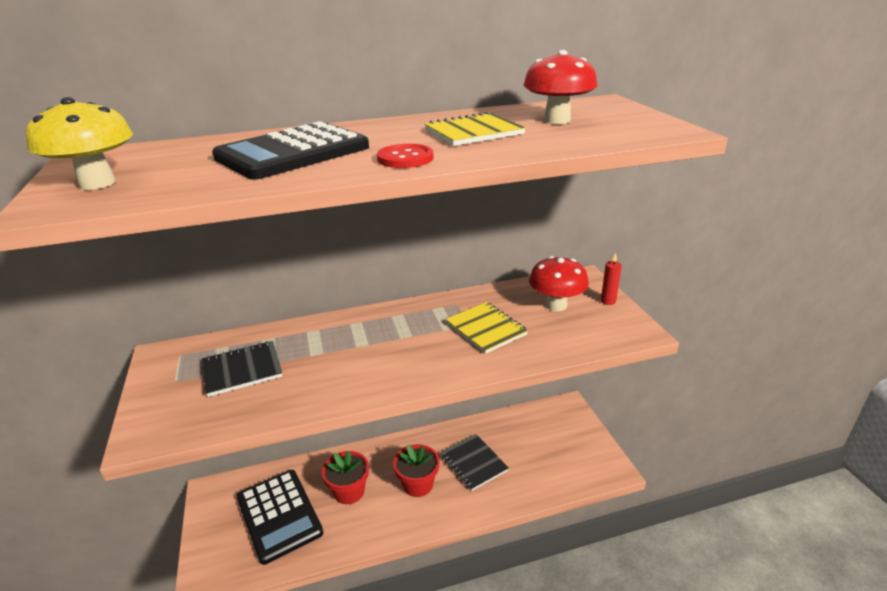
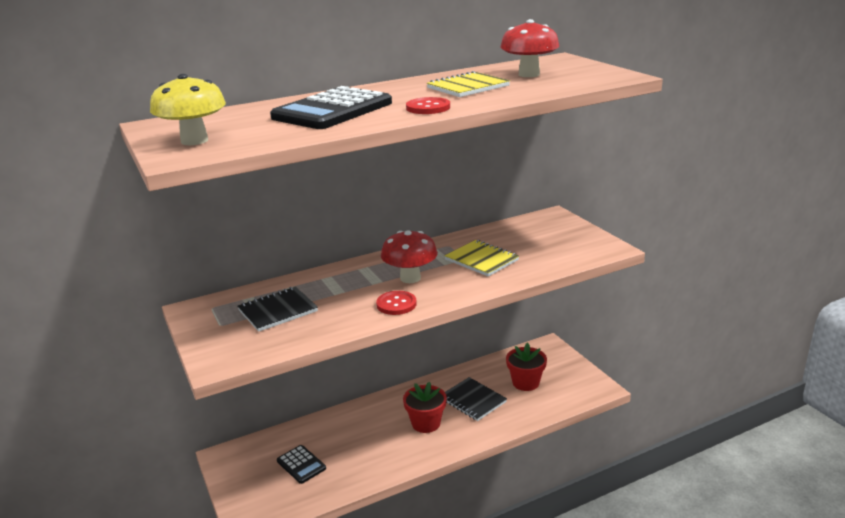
camera: 10 degrees left, 5 degrees down
(279, 515) = (301, 464): black calculator -> black calculator, size x0.52
(349, 491) = (362, 437): red flower pot -> red flower pot (525, 382)
(369, 379) = (396, 304): none -> red button
(556, 305) = (536, 237): red mushroom -> red mushroom (410, 278)
(608, 301) = (579, 230): red candle -> none

